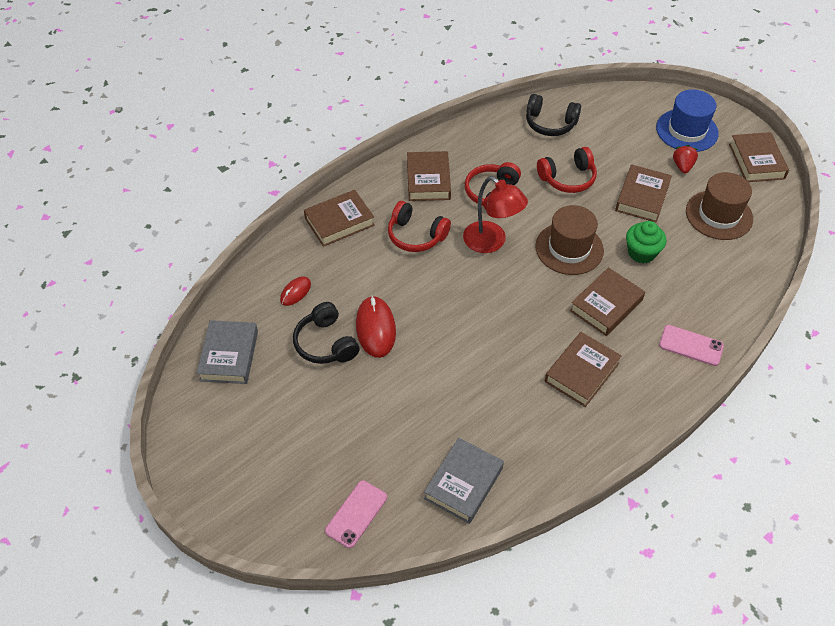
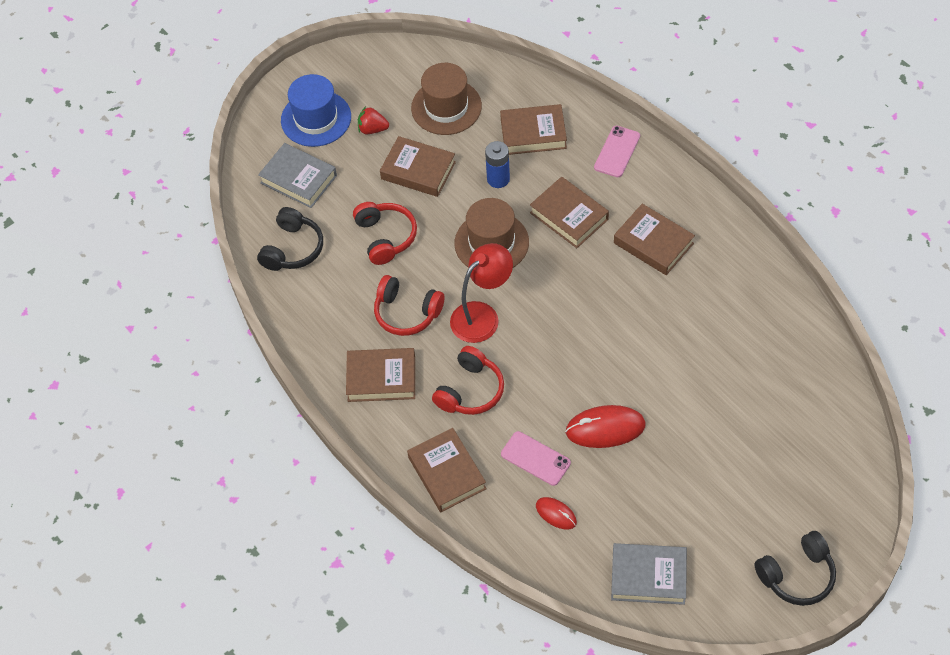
camera: 85 degrees left, 5 degrees up
(326, 343) = (627, 477): black headphones -> black headphones (797, 575)
(356, 514) = (828, 438): pink phone -> pink phone (535, 458)
(463, 483) = (786, 347): grey book -> grey book (298, 179)
(641, 253) = (498, 179): green cupcake -> blue battery
(756, 161) = (369, 64): brown book -> brown book (533, 133)

